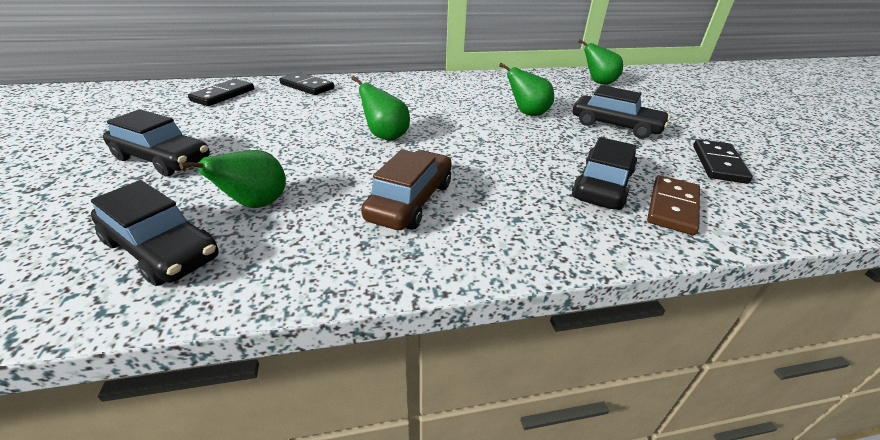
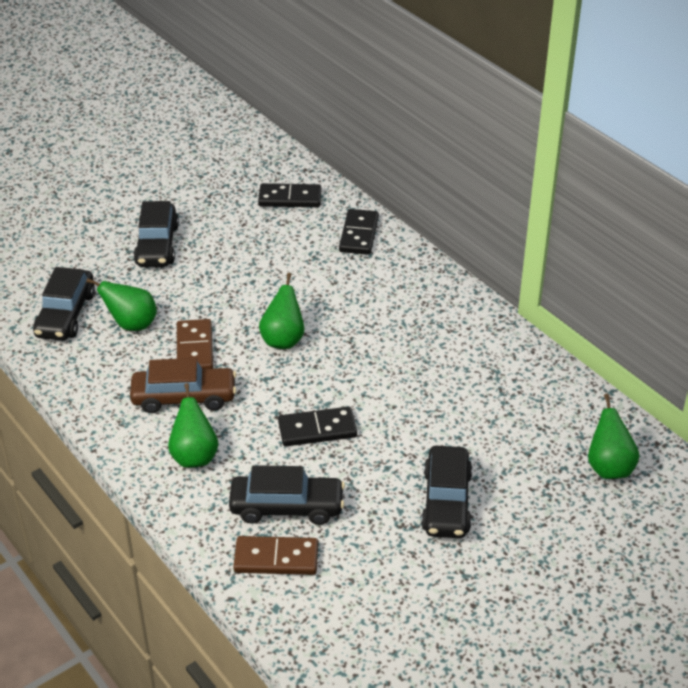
camera: 65 degrees right, 5 degrees up
(345, 177) = (194, 348): none -> brown domino
(527, 113) = (424, 421): green pear -> green pear (194, 456)
(718, 164) = (401, 596): black domino -> black domino (317, 429)

